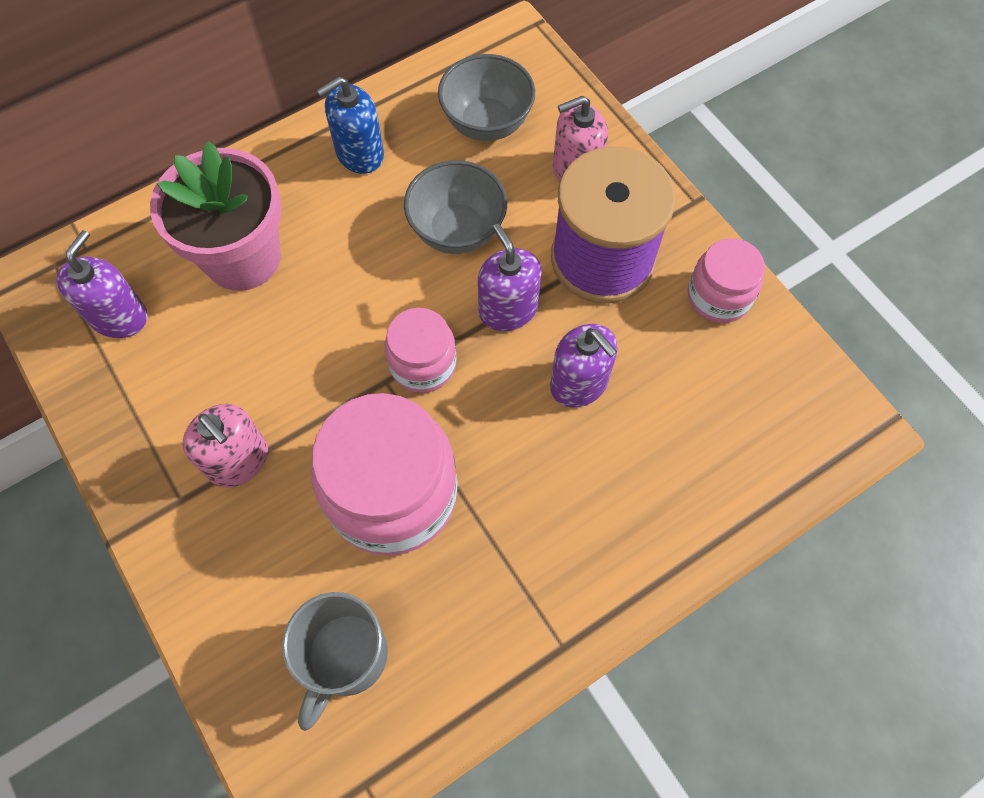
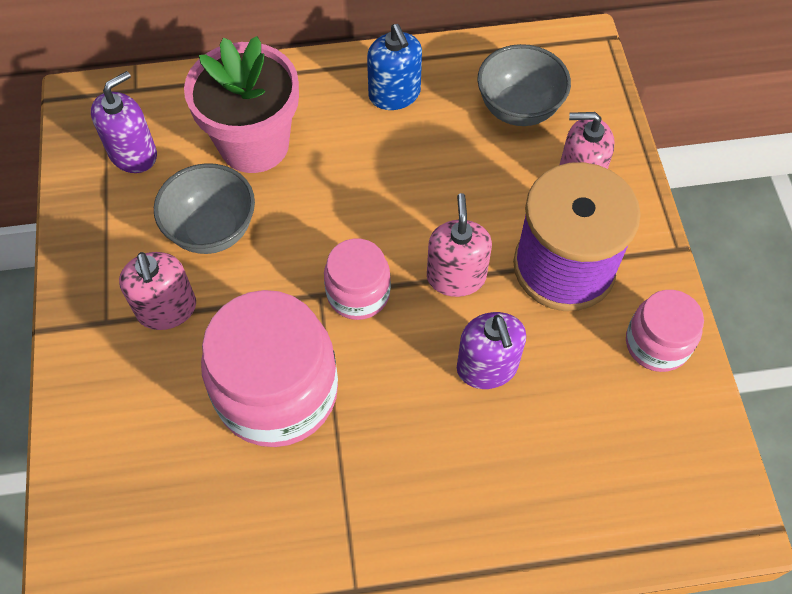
camera: 25 degrees right, 5 degrees down
(346, 657) = (170, 511): grey mug -> none
(359, 153) = (394, 94): blue soap dispenser -> blue soap dispenser turned 105 degrees counterclockwise
(457, 231) = (445, 191): grey bowl -> grey bowl (212, 230)
(508, 309) = (456, 277): purple soap dispenser -> pink soap dispenser

